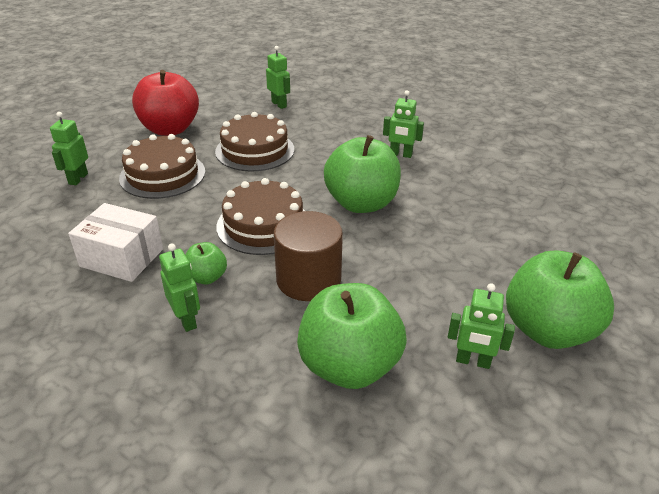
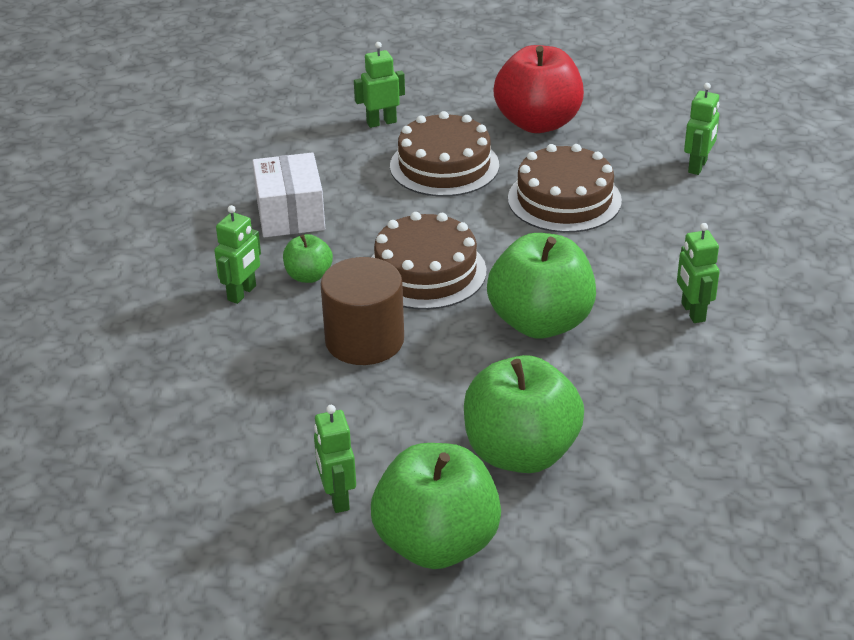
camera: 60 degrees right, 0 degrees up
(349, 365) = (264, 416): green apple -> green apple (520, 453)

